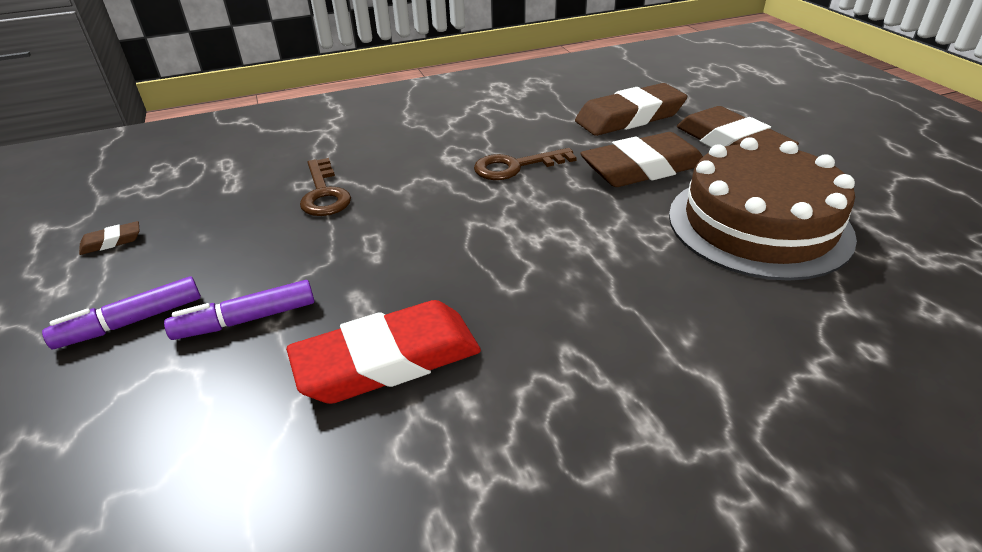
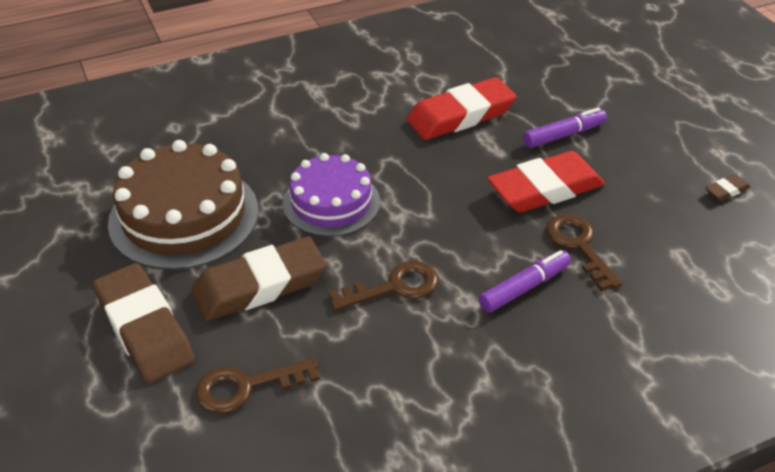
camera: 175 degrees right, 5 degrees up
(131, 322) = (639, 132): purple marker -> purple marker (524, 287)
(323, 247) = (545, 189): none -> red eraser
(586, 236) = (331, 202): none -> purple cake
(629, 117) = (246, 387): brown eraser -> brown key

